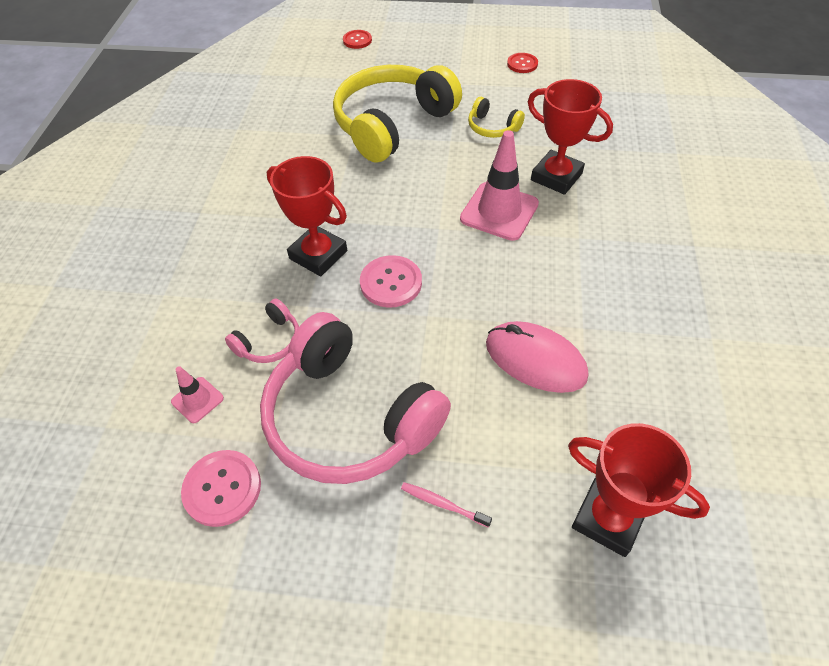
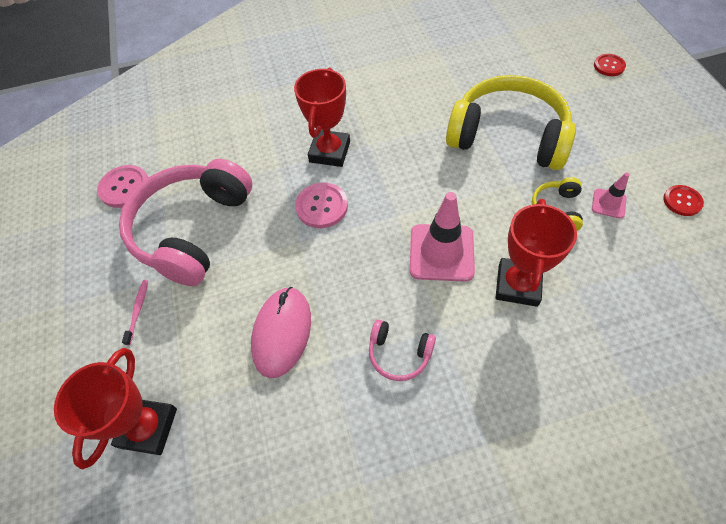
camera: 70 degrees right, 5 degrees up
(197, 400) = (183, 146): pink traffic cone -> pink traffic cone (608, 203)
(269, 341) = (240, 160): pink headphones -> pink headphones (399, 353)

